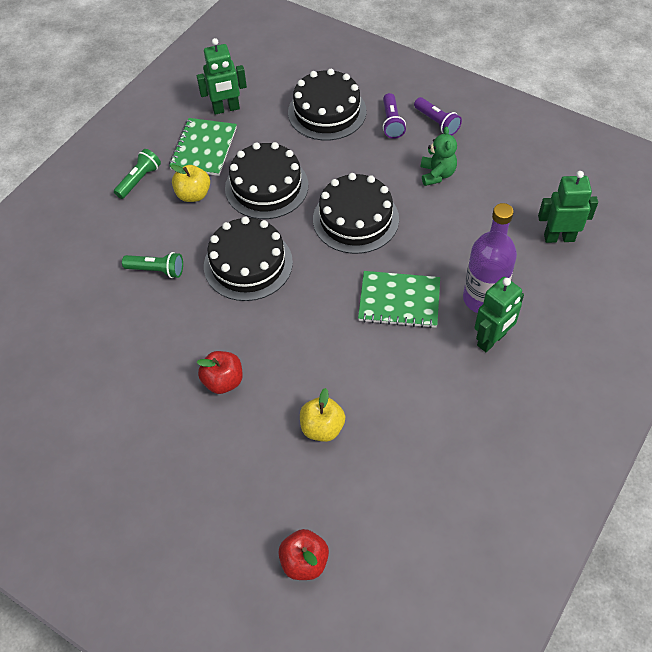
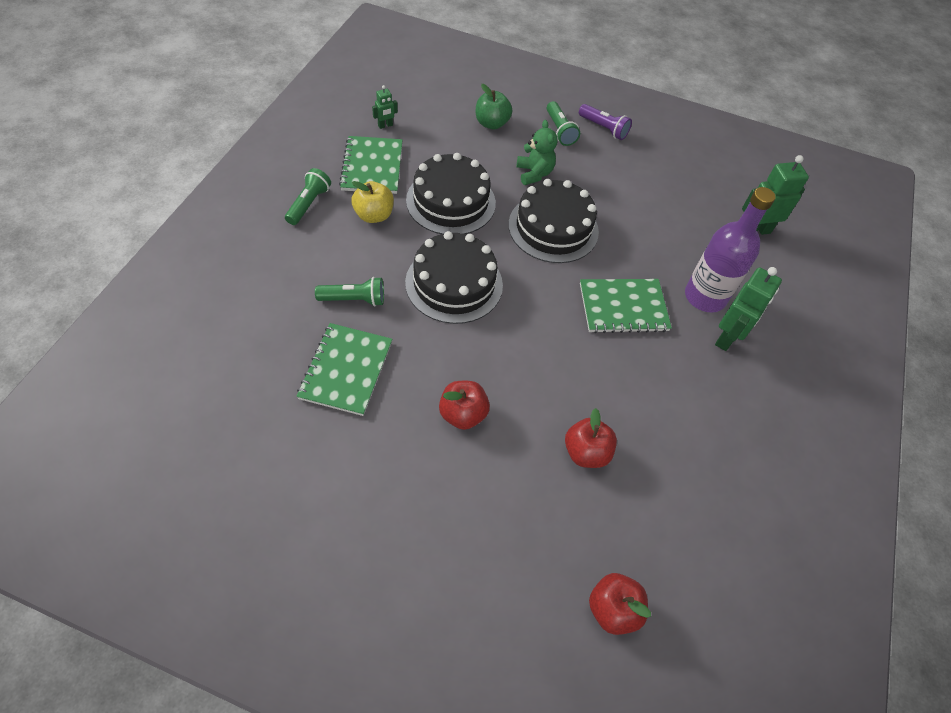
camera: 20 degrees left, 0 degrees up
(134, 331) = (346, 370): none -> green notebook
(226, 109) = (385, 125): green robot -> green robot, size x0.51
(322, 428) = (586, 452): yellow apple -> red apple
(327, 112) = (491, 123): black cake -> green apple
(392, 122) = (560, 131): purple flashlight -> green flashlight
(437, 174) = (620, 178): green teddy bear -> green teddy bear (534, 173)

